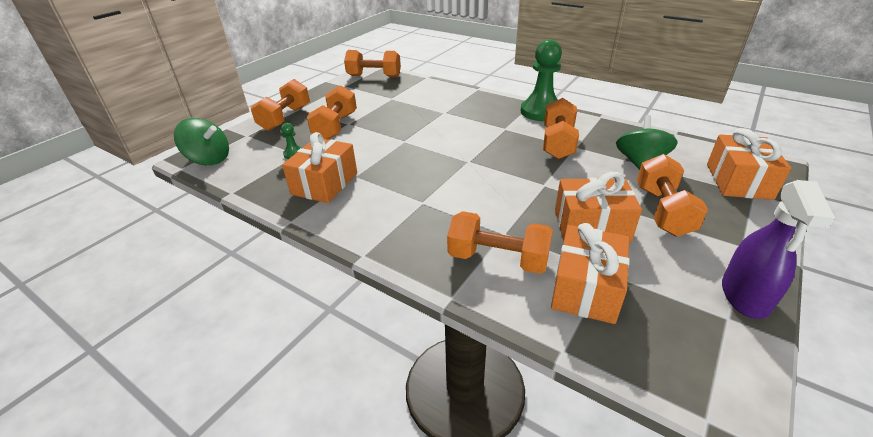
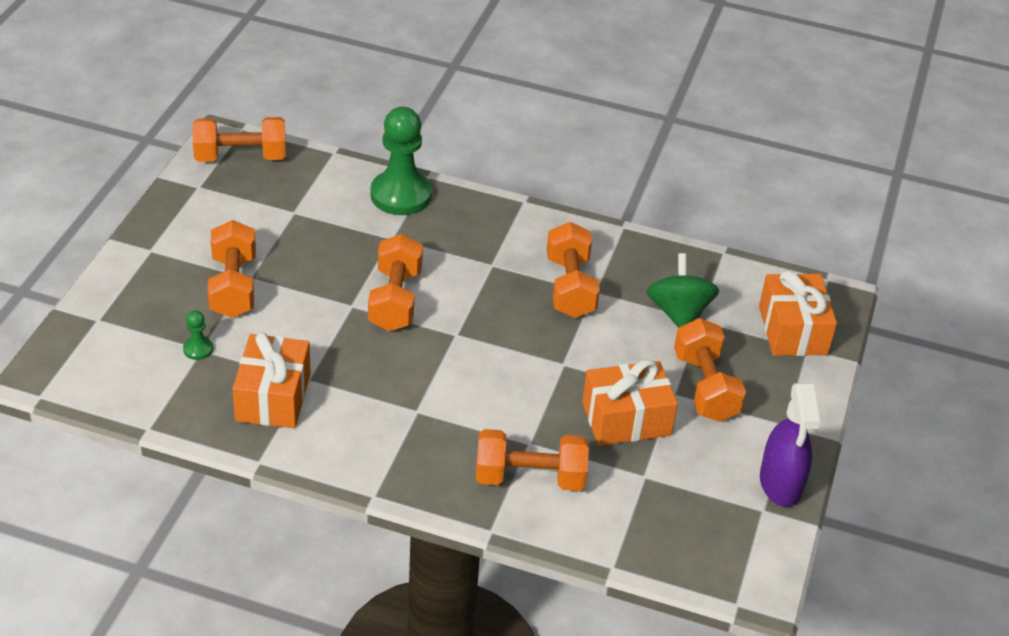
camera: 20 degrees left, 5 degrees up
(209, 159) = (72, 374): green spinning top -> none
(285, 118) = (140, 276): orange dumbbell -> orange dumbbell (395, 300)
(541, 111) = (537, 223): green pawn -> green pawn (401, 195)
(586, 288) = (628, 499): orange gift -> none

